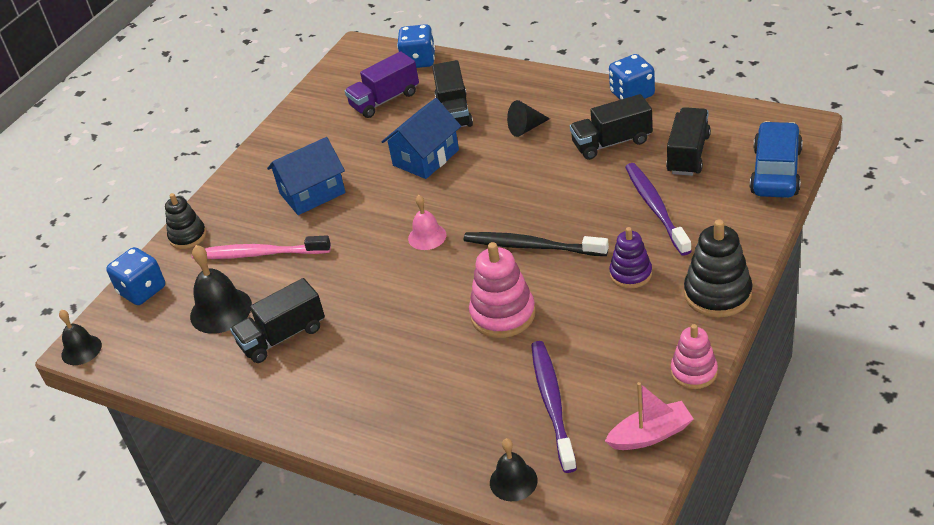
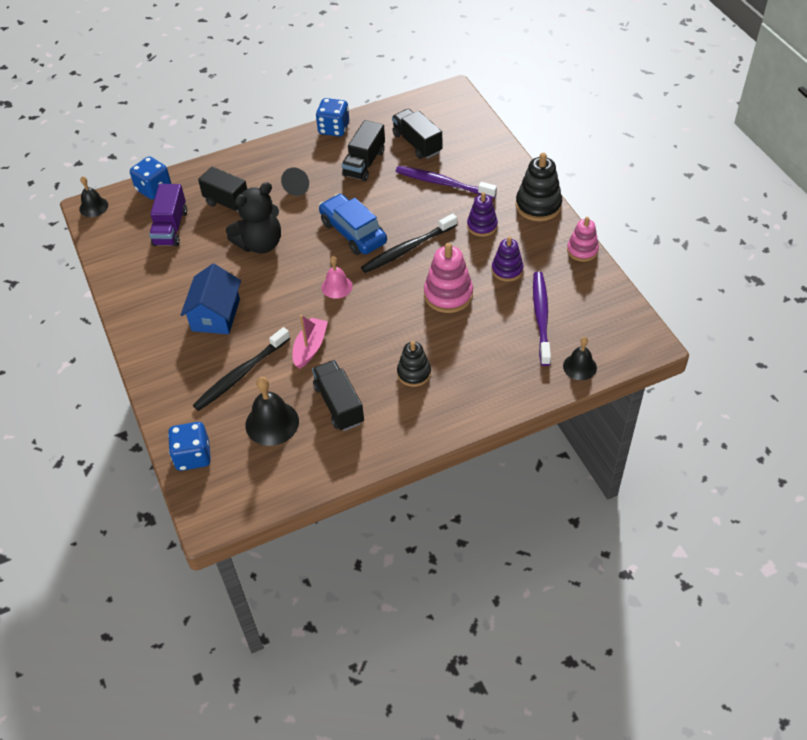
camera: 55 degrees left, 10 degrees up
(81, 350) = (211, 521): black bell -> black bell (93, 207)
(188, 236) = (168, 402): black stacking toy -> black stacking toy (414, 373)
(258, 254) = (240, 375): pink toothbrush -> black toothbrush
(282, 336) = (339, 404): black truck -> black truck turned 150 degrees clockwise
(425, 158) = (260, 244): blue house -> black teddy bear
(552, 403) = (541, 317): purple toothbrush -> purple toothbrush turned 60 degrees clockwise
(590, 333) = (507, 270): none -> purple stacking toy
(650, 435) = (606, 294): pink boat -> pink boat (310, 347)
(775, 171) = (475, 124): blue car -> blue car (353, 232)

